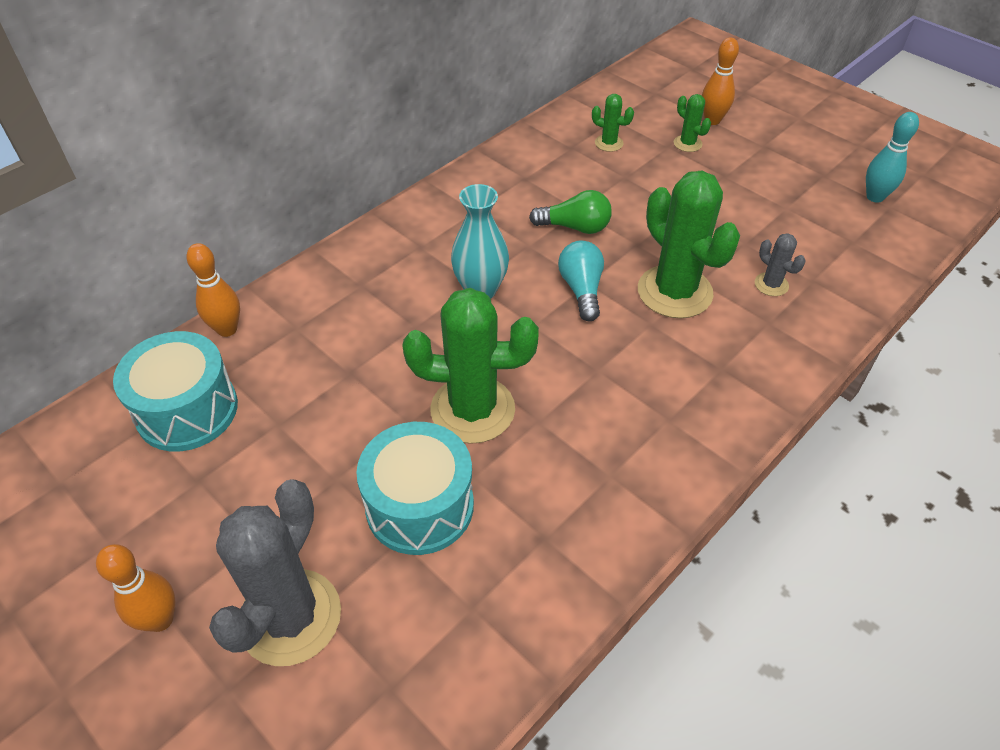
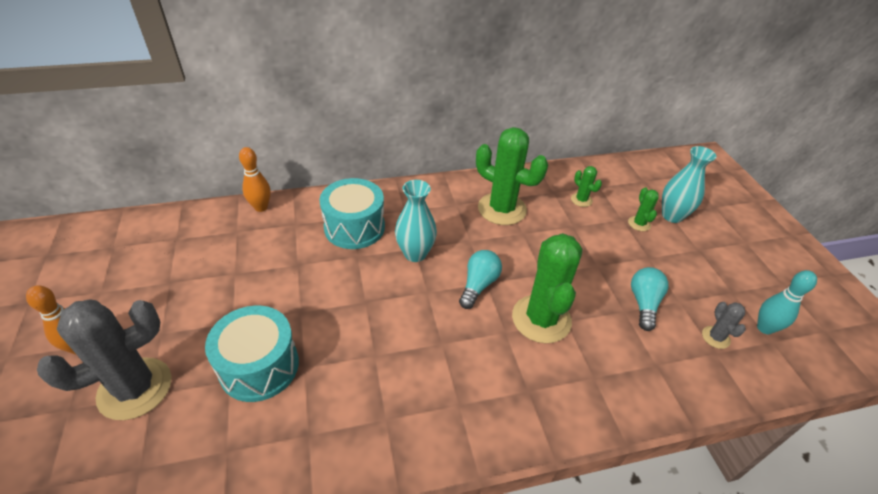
camera: 30 degrees right, 5 degrees down
(187, 410) = (201, 241): turquoise drum -> turquoise drum (354, 227)
(472, 409) = (343, 325): green cactus -> green cactus (502, 209)
(575, 227) = (510, 243): green light bulb -> none
(712, 120) = (672, 216): orange bowling pin -> turquoise vase
(756, 226) = (643, 303): none -> turquoise light bulb
(771, 284) = (619, 351): grey cactus -> grey cactus (715, 337)

